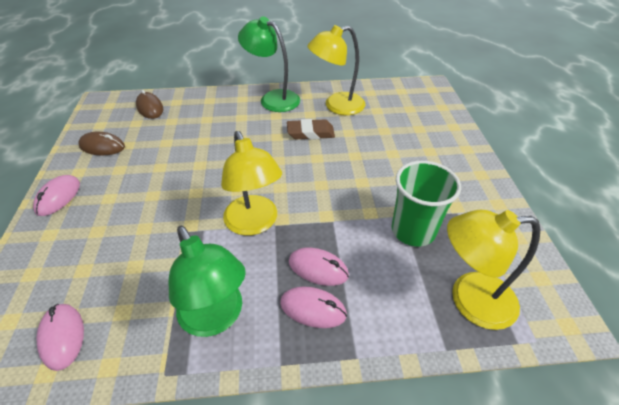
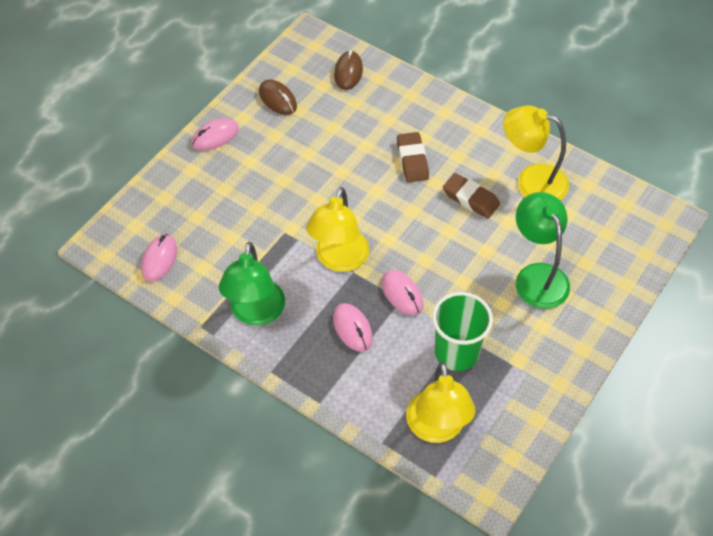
camera: 40 degrees right, 10 degrees up
(247, 132) = (412, 160): none -> brown eraser
(273, 98) = (475, 131): green lamp -> green lamp (537, 276)
(313, 309) = (322, 353): pink mouse -> pink mouse (402, 294)
(469, 300) = (437, 429): yellow lamp -> yellow lamp turned 135 degrees counterclockwise

